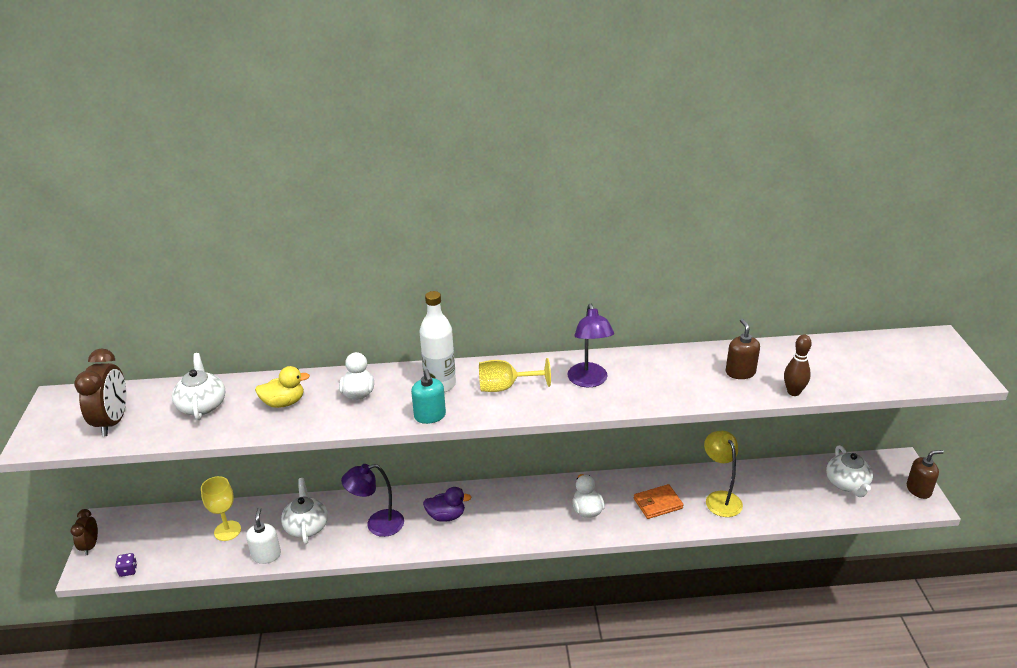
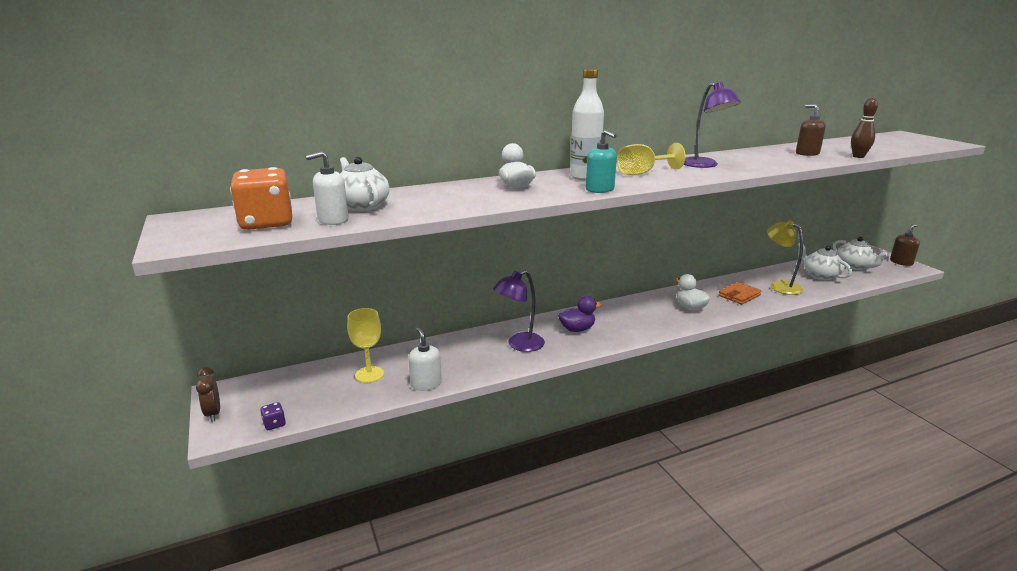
camera: 20 degrees left, 10 degrees down
(113, 421) = (266, 223): brown clock -> orange dice
(164, 427) = (333, 220): none -> white soap dispenser
(284, 403) = (448, 197): yellow duck -> none
(306, 526) = (451, 357): white teapot -> white teapot (820, 275)

